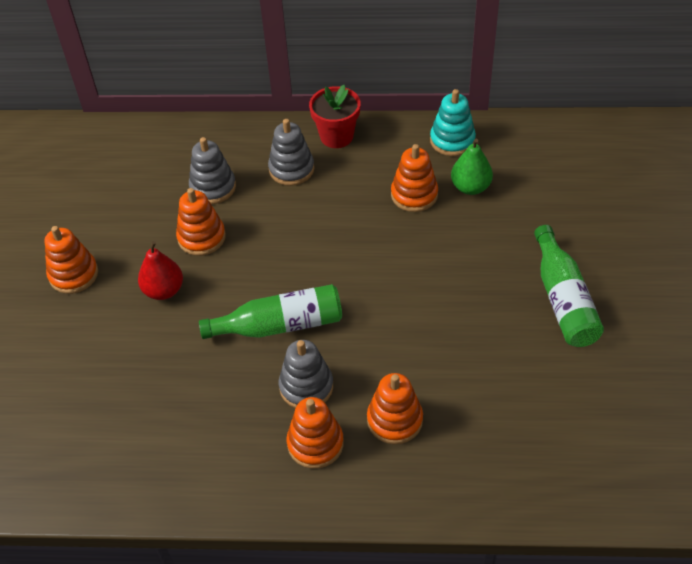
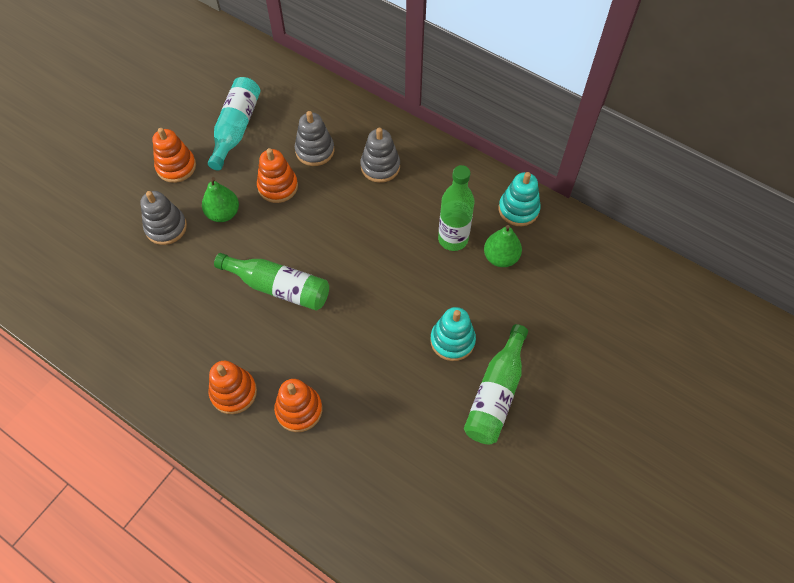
camera: 30 degrees right, 10 degrees up
(111, 208) = (236, 128): none -> turquoise bottle
(164, 290) = (223, 213): red pear -> green pear
(306, 386) = (260, 346): grey stacking toy -> grey stacking toy (166, 227)
(336, 136) = (433, 157): red flower pot -> none
(414, 195) = (453, 239): orange stacking toy -> green bottle
(487, 278) = (452, 340): none -> turquoise stacking toy

